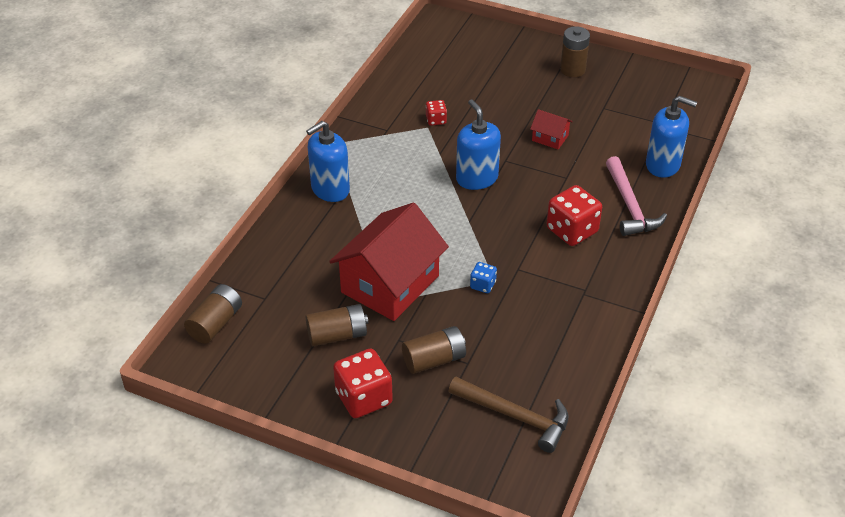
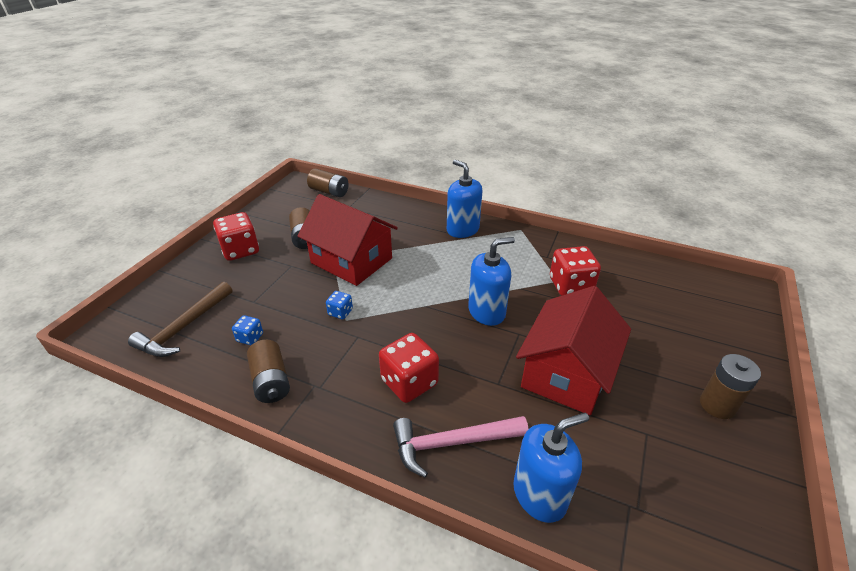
camera: 90 degrees right, 5 degrees down
(434, 360) = (263, 283): brown battery -> brown battery (271, 381)
(436, 120) = (570, 286): red dice -> red dice, size x1.96
(526, 353) = (250, 338): none -> blue dice
(550, 138) = (566, 373): red house -> red house, size x2.31
(663, 165) = (539, 494): blue soap dispenser -> blue soap dispenser turned 135 degrees counterclockwise

